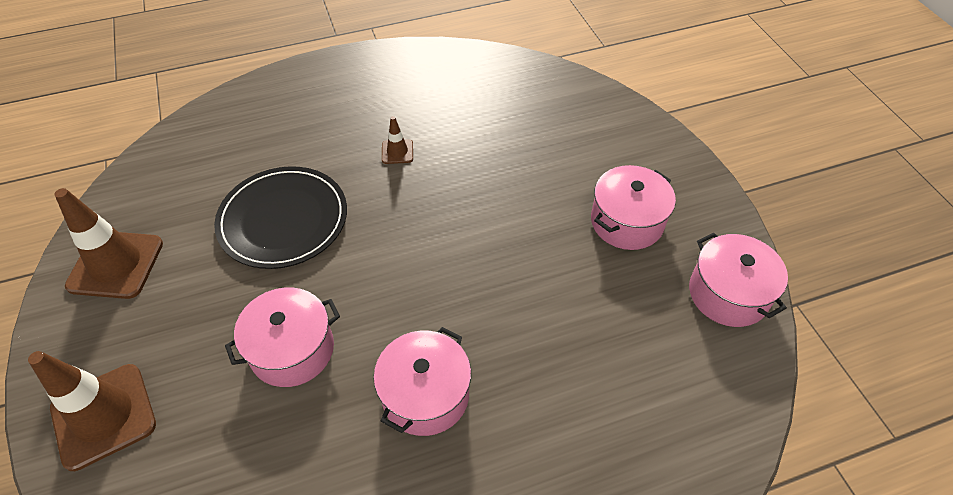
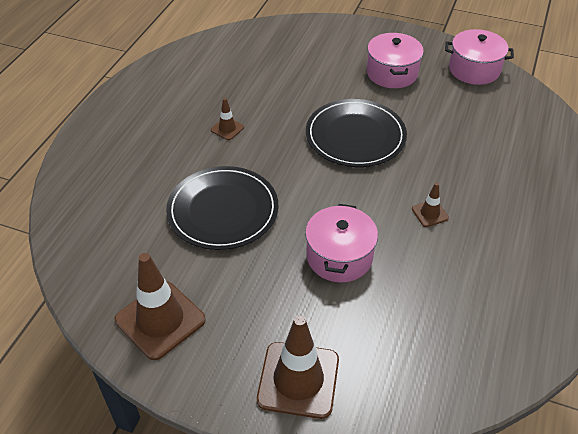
camera: 50 degrees left, 5 degrees down
(425, 395) = (430, 213): pink pot -> brown traffic cone
(486, 253) = (355, 136): none -> black plate

